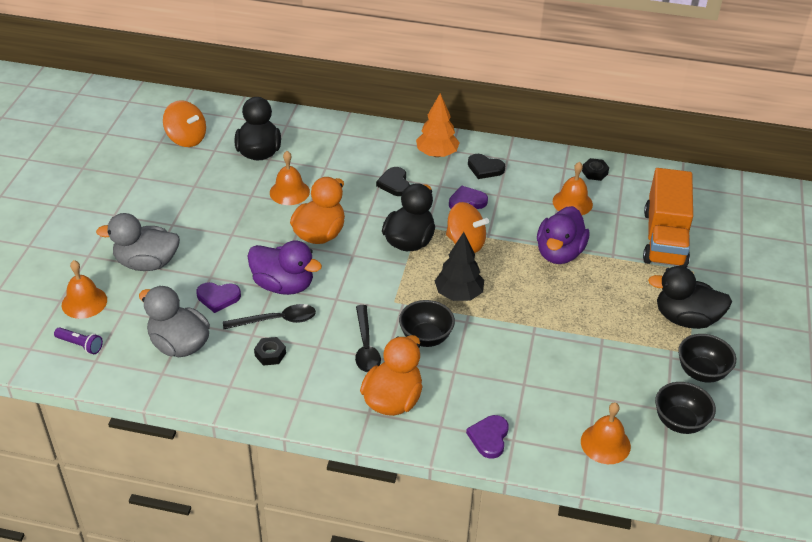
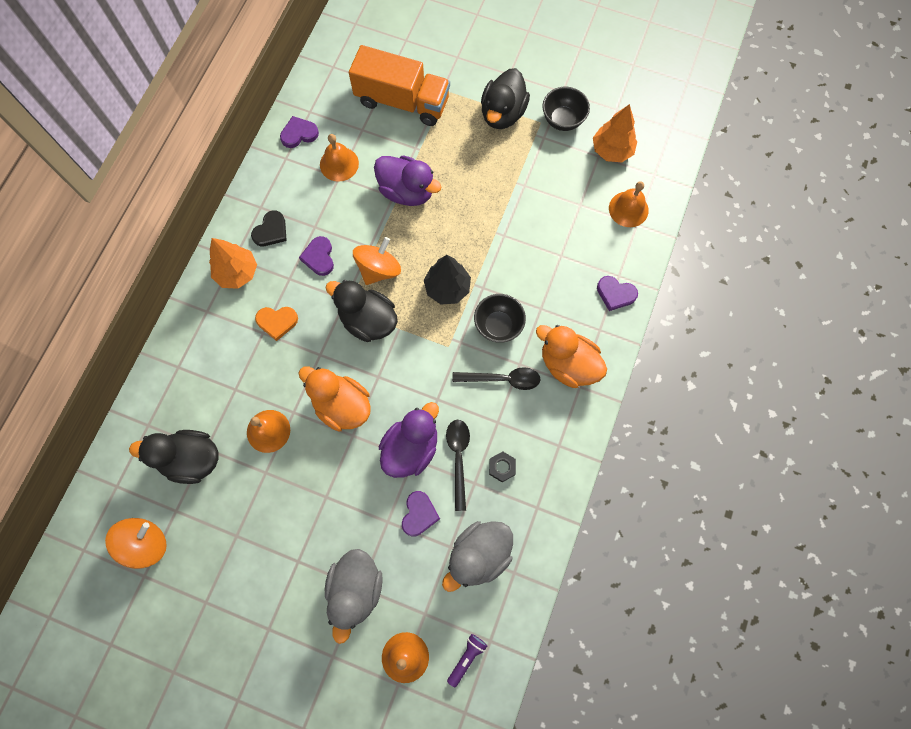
camera: 80 degrees left, 30 degrees up
(394, 184) = (277, 322): black heart -> orange heart
(594, 172) = (299, 134): black nut -> purple heart
(679, 422) = (612, 150): black bowl -> orange tree

